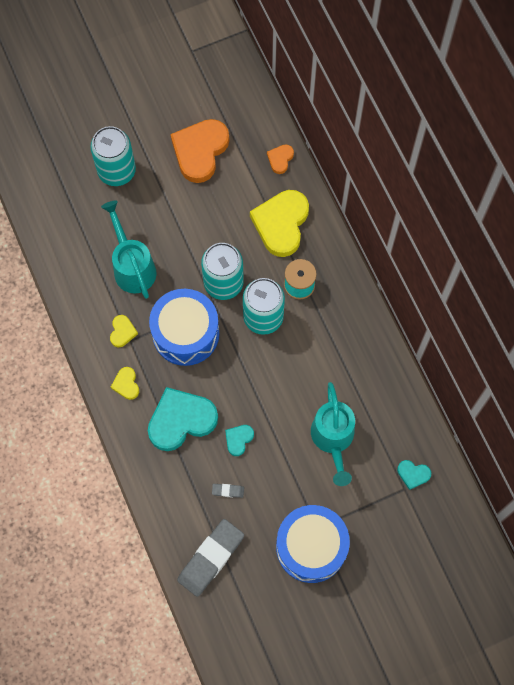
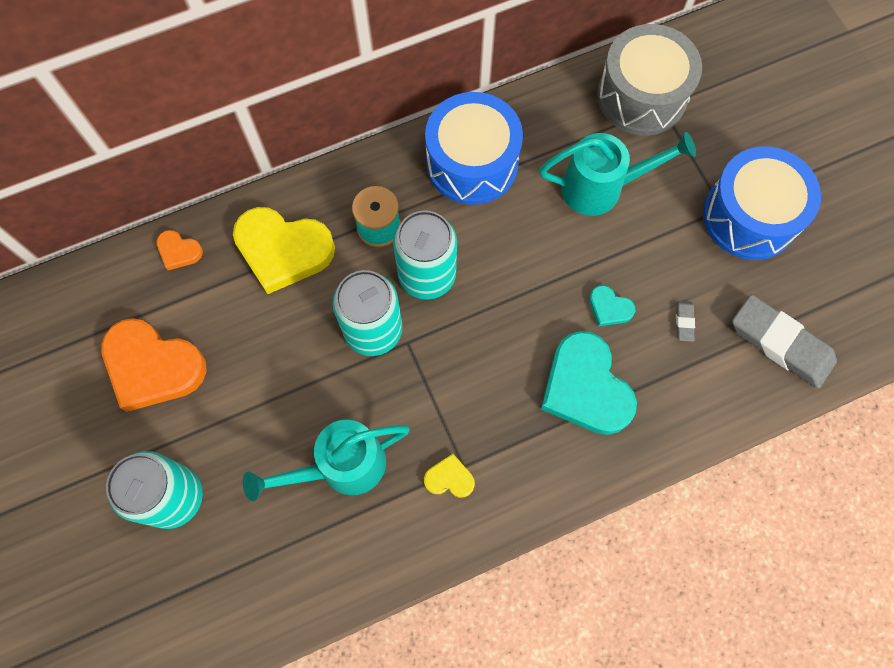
camera: 90 degrees left, 0 degrees up
(126, 384) = (533, 470): yellow heart -> none
(186, 333) = (451, 383): blue drum -> blue drum (472, 163)
(413, 474) = (641, 96): turquoise heart -> grey drum

